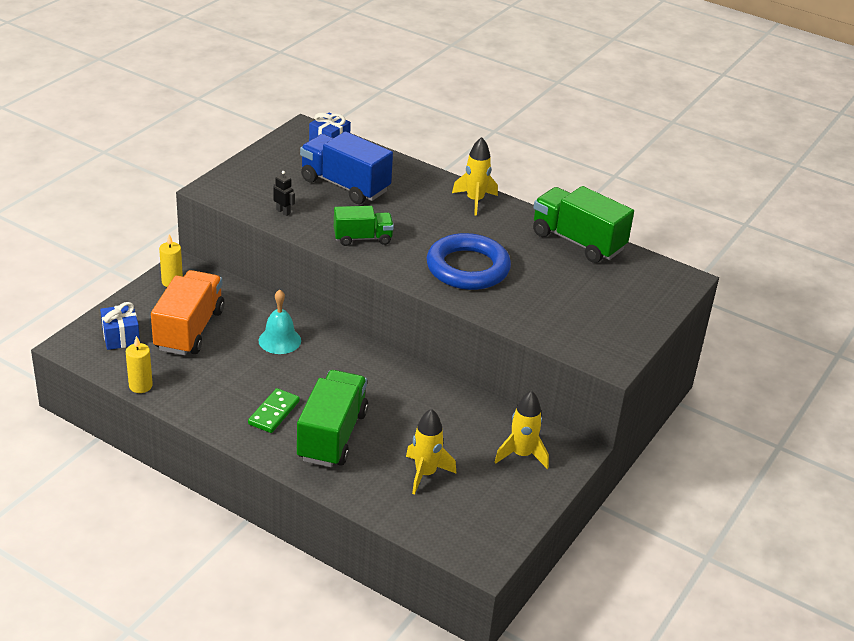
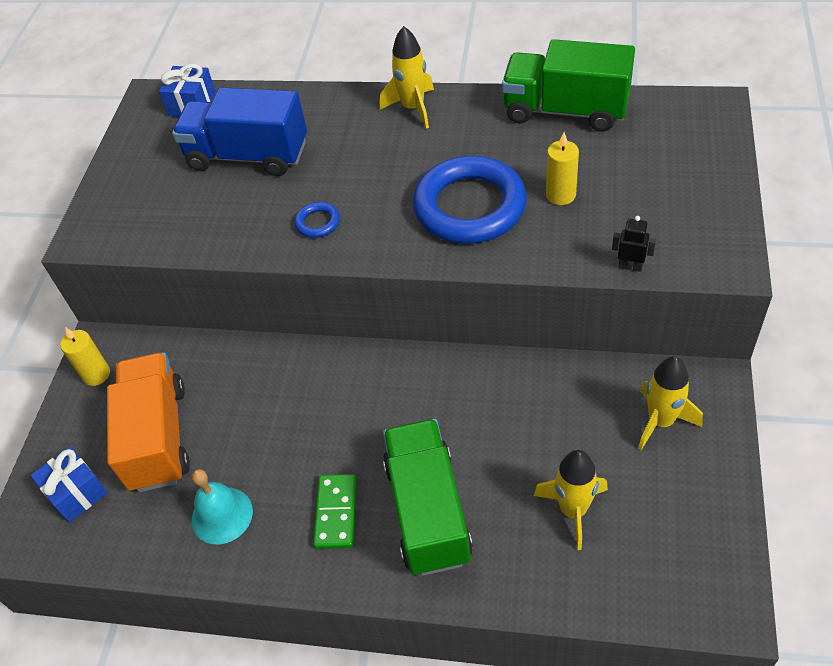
camera: 15 degrees left, 15 degrees up
(140, 386) = (144, 559): yellow candle -> yellow candle (560, 195)
(279, 340) = (278, 397): turquoise bell -> turquoise bell (222, 515)
(283, 212) = (196, 229): black robot -> black robot (630, 266)
(362, 238) = (318, 223): green truck -> blue ring

